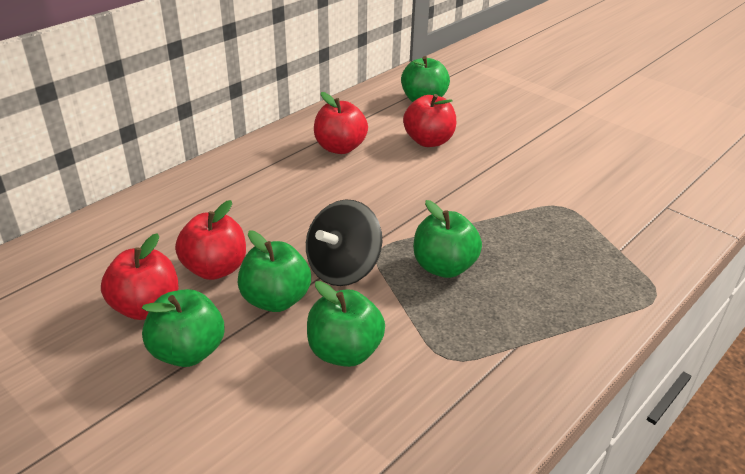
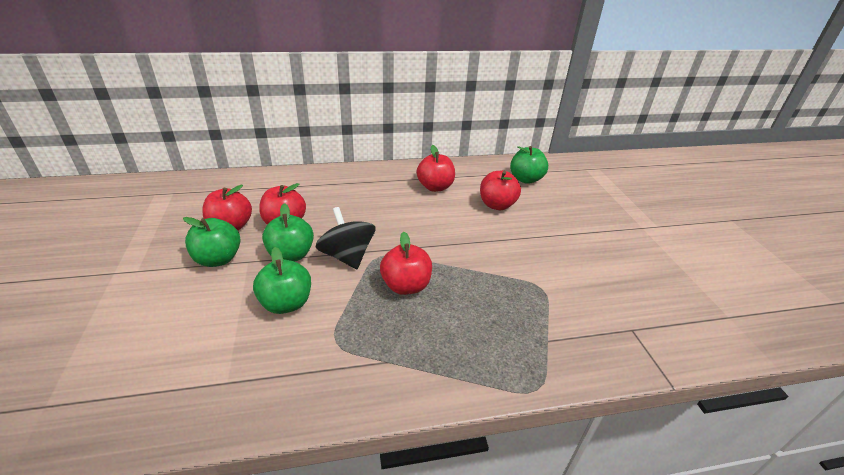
camera: 35 degrees right, 0 degrees up
(343, 268) = (347, 256): black spinning top -> black spinning top turned 75 degrees clockwise
(444, 267) = (406, 286): green apple -> red apple

